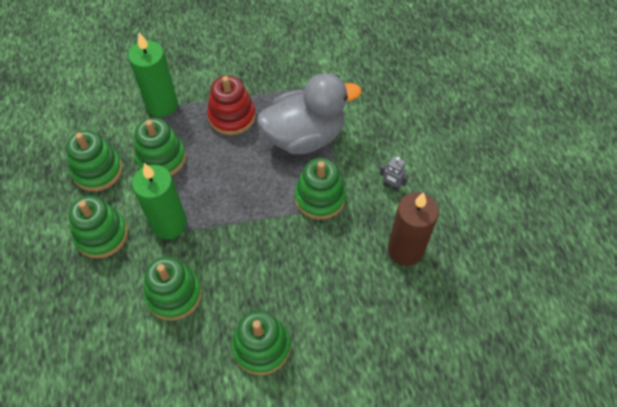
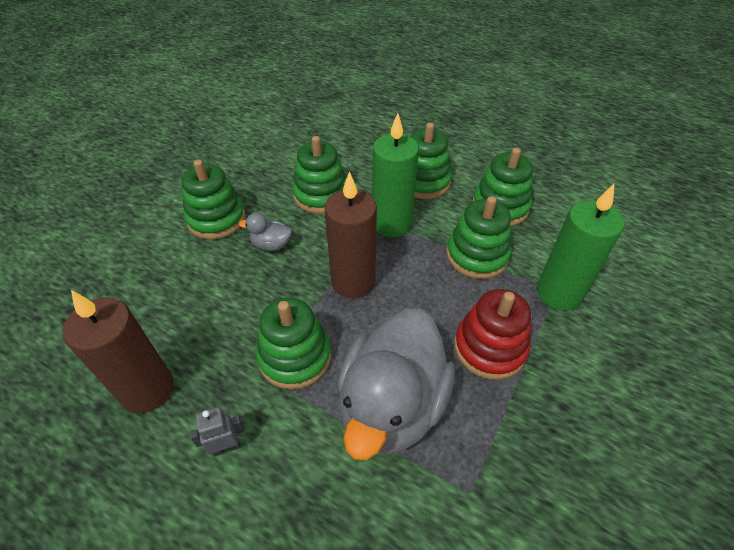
camera: 130 degrees right, 10 degrees down
(242, 209) = (353, 282): none -> brown candle
(253, 283) = (271, 245): none -> grey duck

